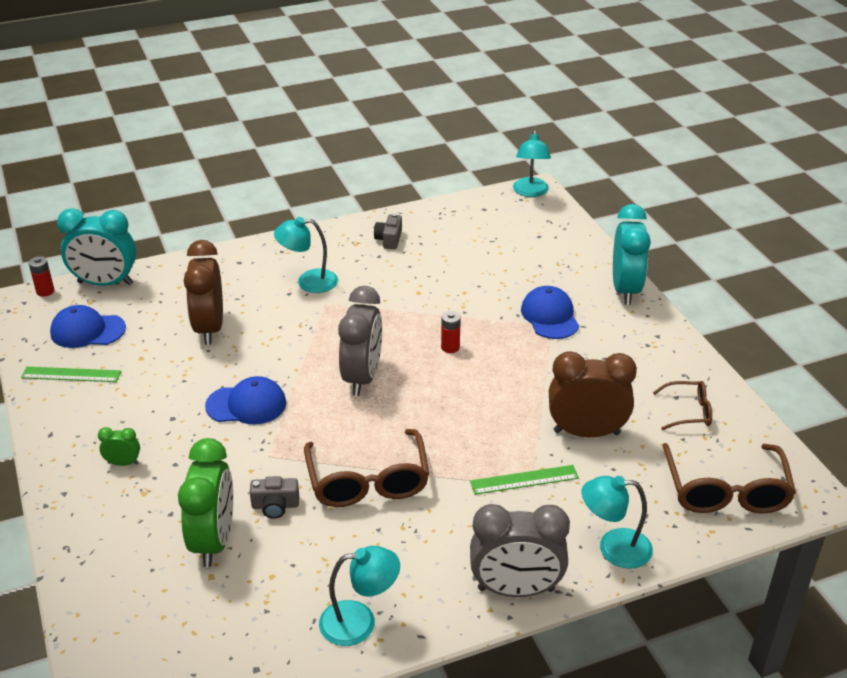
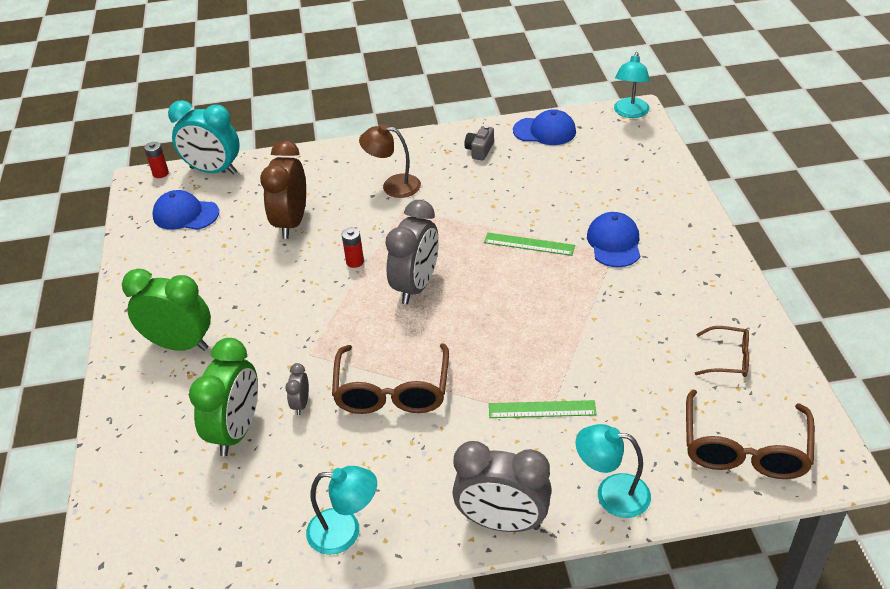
camera: 15 degrees right, 5 degrees up
(71, 374) = (160, 255): green ruler -> green ruler (529, 244)
(123, 463) = (180, 345): green clock -> green clock, size x2.21
(246, 404) = (303, 301): blue cap -> blue cap (545, 131)
(275, 505) = (301, 404): grey camera -> grey clock
(308, 282) = (393, 186): turquoise lamp -> brown lamp
(450, 347) = (507, 265): red battery -> red battery (355, 262)
(586, 432) = (617, 368): brown clock -> none
(625, 290) = (698, 222): turquoise clock -> none

